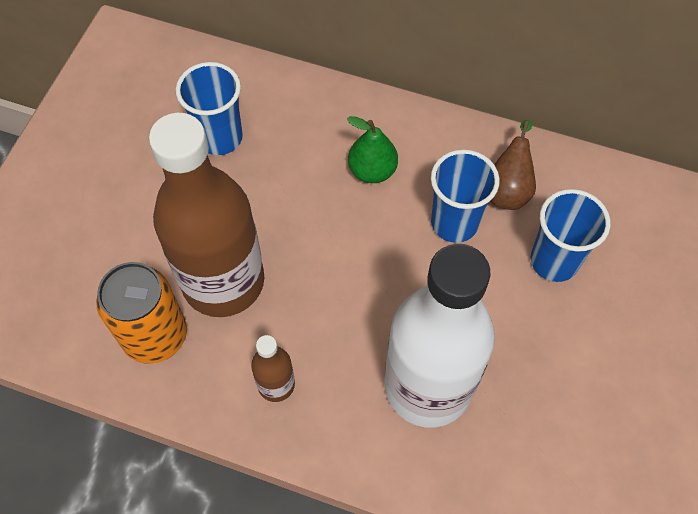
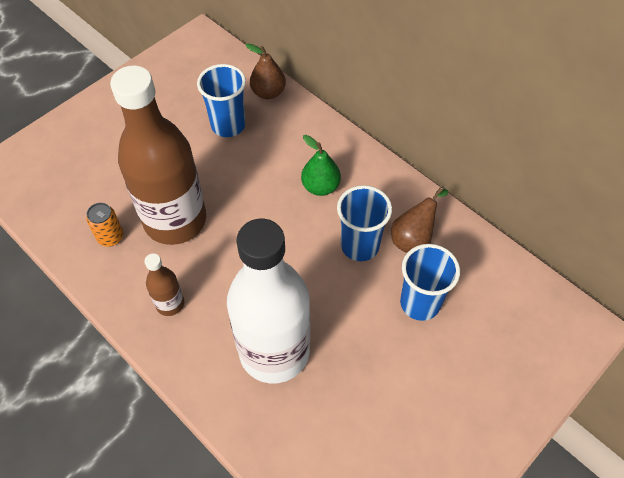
camera: 25 degrees right, 5 degrees down
(155, 335) = (110, 237): orange can -> orange can, size x0.54
(245, 78) = (268, 92): none -> brown pear

